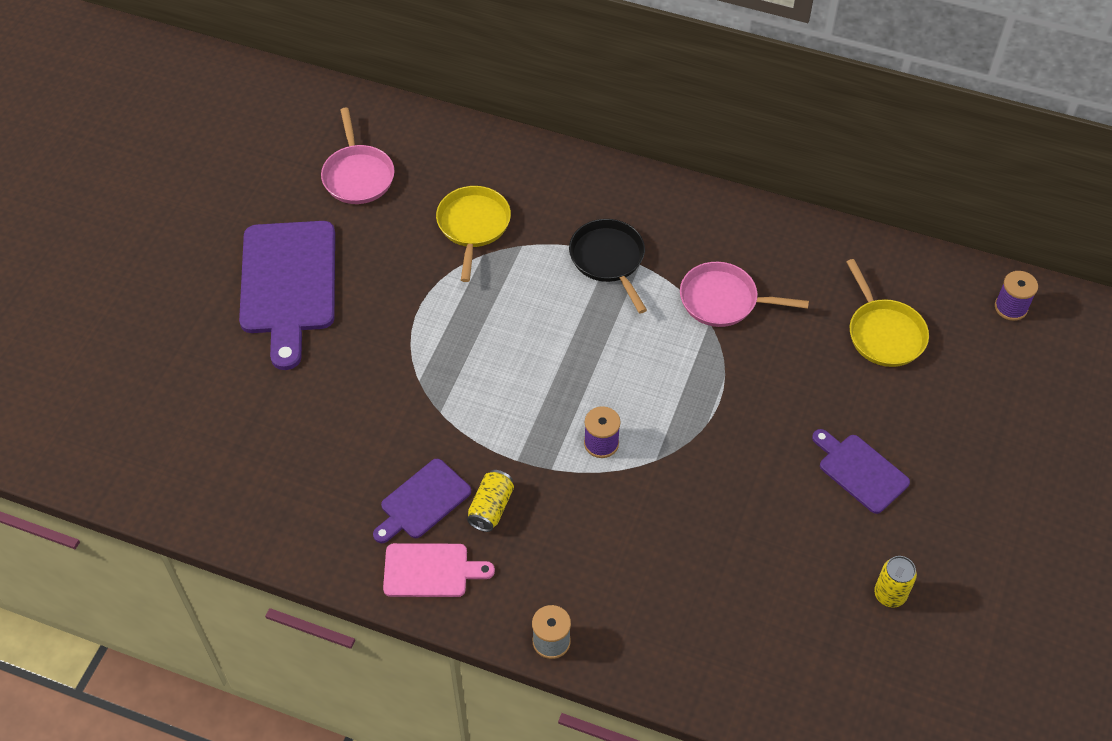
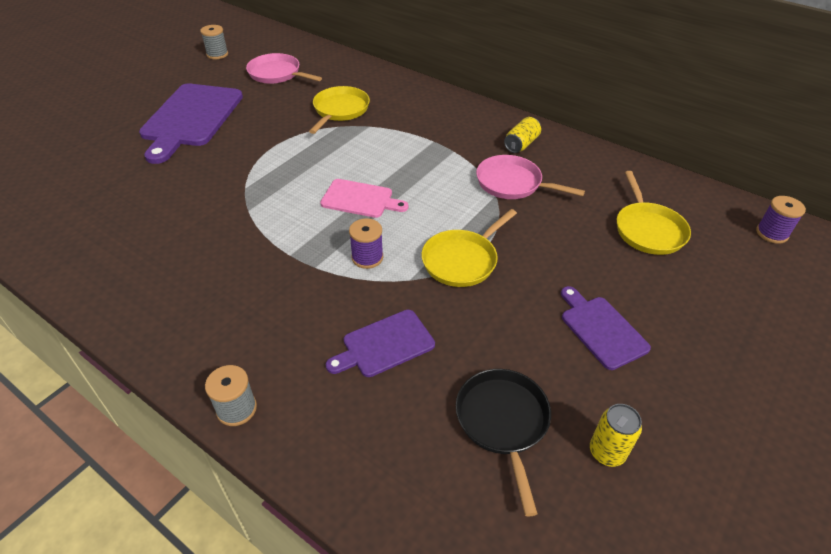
camera: 15 degrees right, 10 degrees down
(253, 154) = (217, 54): none -> grey spool
(358, 175) = (277, 74): pink pan -> pink pan turned 120 degrees clockwise
(422, 501) = (194, 267): purple cutting board -> purple cutting board (384, 344)
(430, 570) = (165, 320): pink cutting board -> pink cutting board (360, 199)
(491, 508) = (247, 284): yellow can -> yellow can (521, 144)
(609, 259) = (430, 144): black pan -> black pan (503, 422)
(701, 422) = (462, 260): none -> yellow pan

